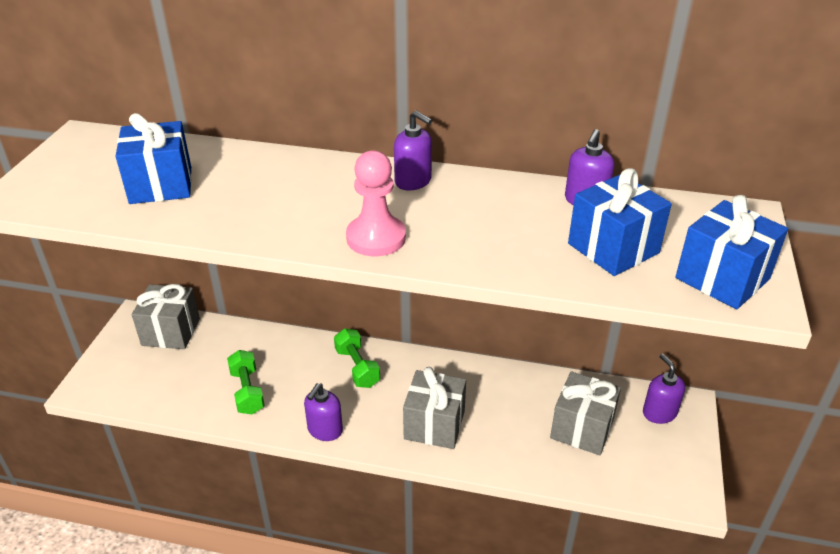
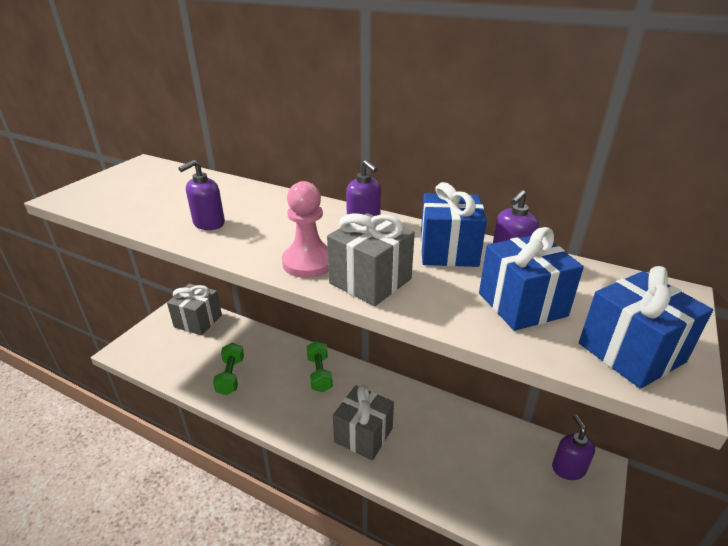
camera: 15 degrees right, 5 degrees down
(161, 185) = (171, 201): blue gift -> blue gift (448, 251)
(325, 430) = (275, 420): purple soap dispenser -> purple soap dispenser (208, 223)
(582, 428) = (491, 467): grey gift -> grey gift (370, 281)

